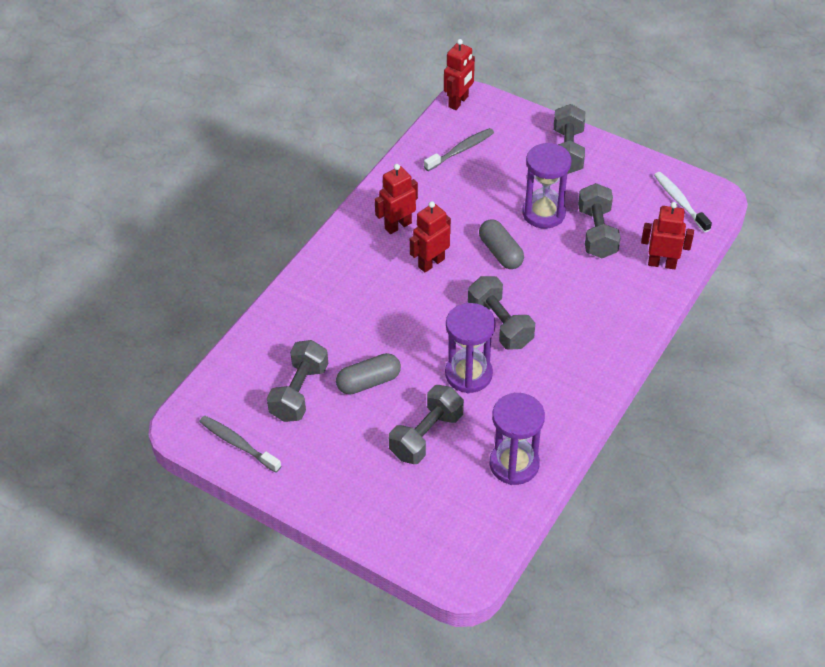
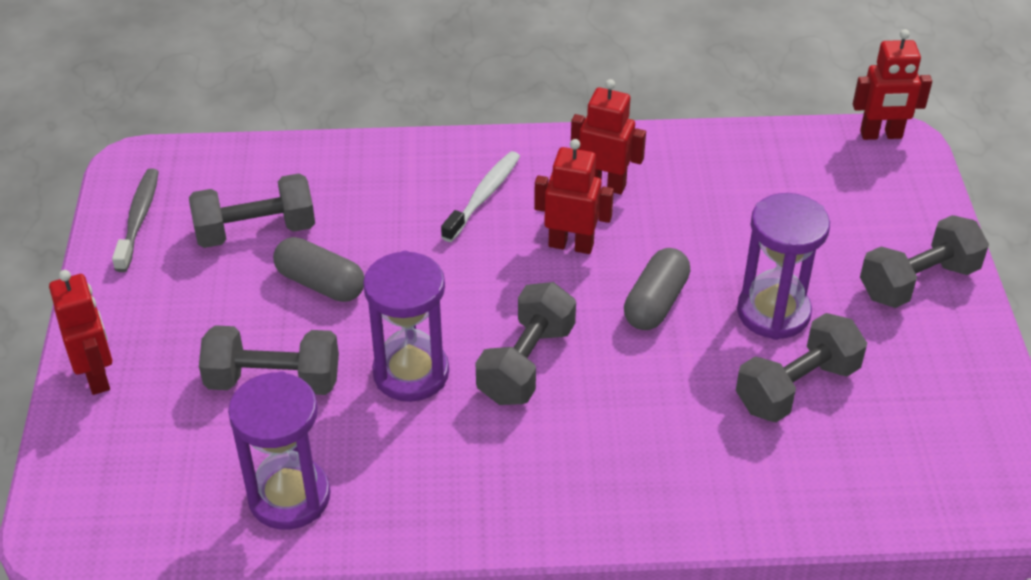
camera: 55 degrees right, 5 degrees down
(461, 150) = (798, 178): grey toothbrush -> none
(662, 263) = (814, 492): red robot -> red robot (97, 376)
(680, 201) = (963, 456): white toothbrush -> white toothbrush (483, 196)

